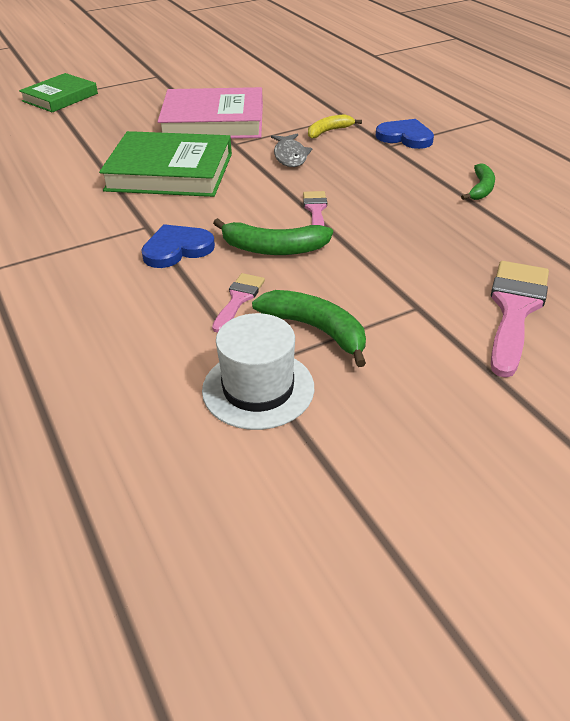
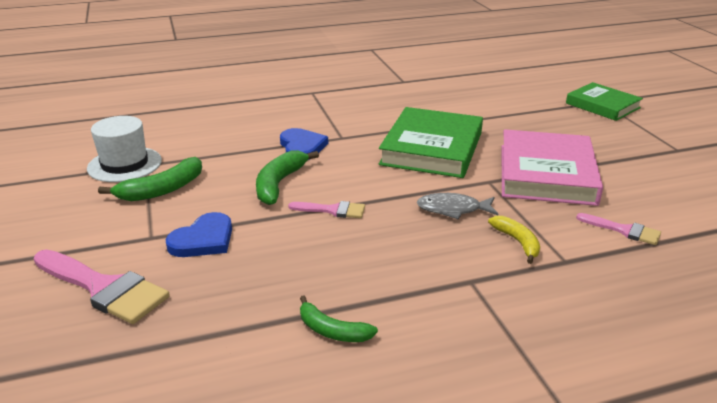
camera: 100 degrees right, 10 degrees down
(238, 299) = (221, 165): pink brush -> pink brush (623, 230)
(405, 137) = (495, 300): blue heart -> blue heart (203, 240)

